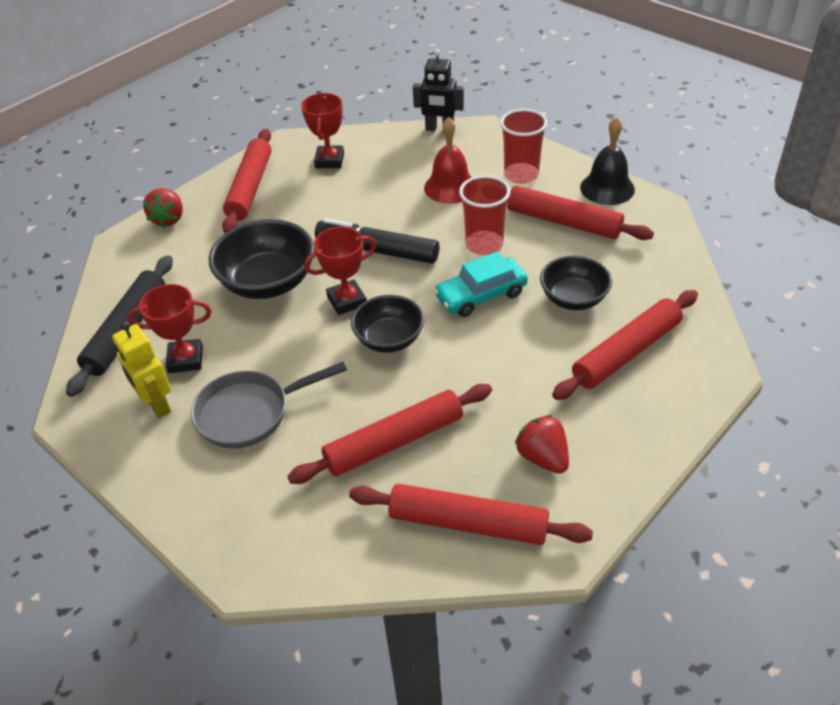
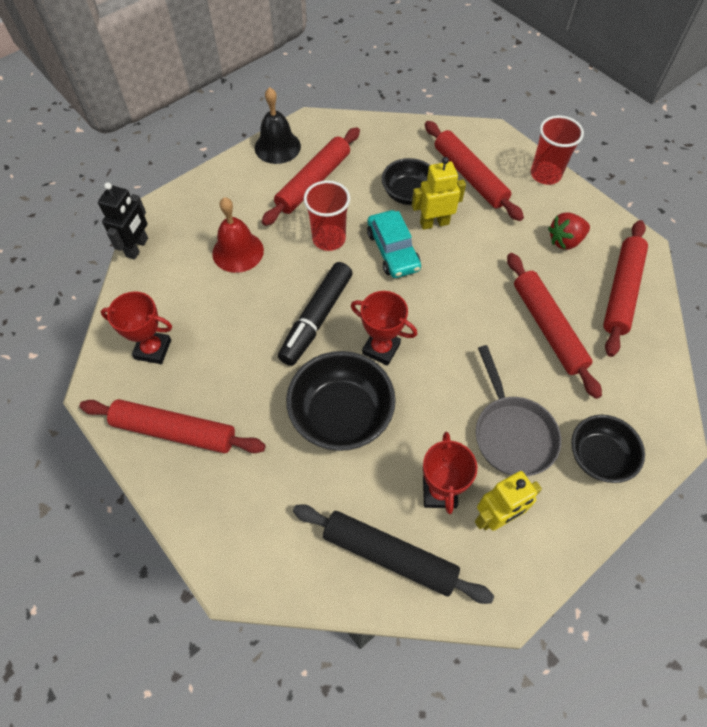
camera: 85 degrees left, 15 degrees up
(169, 219) = (205, 521): red strawberry -> none
(347, 301) = (381, 349): red trophy -> red trophy turned 45 degrees counterclockwise
(389, 339) = (435, 320): black bowl -> black bowl (598, 457)
(521, 175) = (238, 198): red cup -> red cup (545, 174)
(533, 325) = (434, 223): none -> yellow robot

